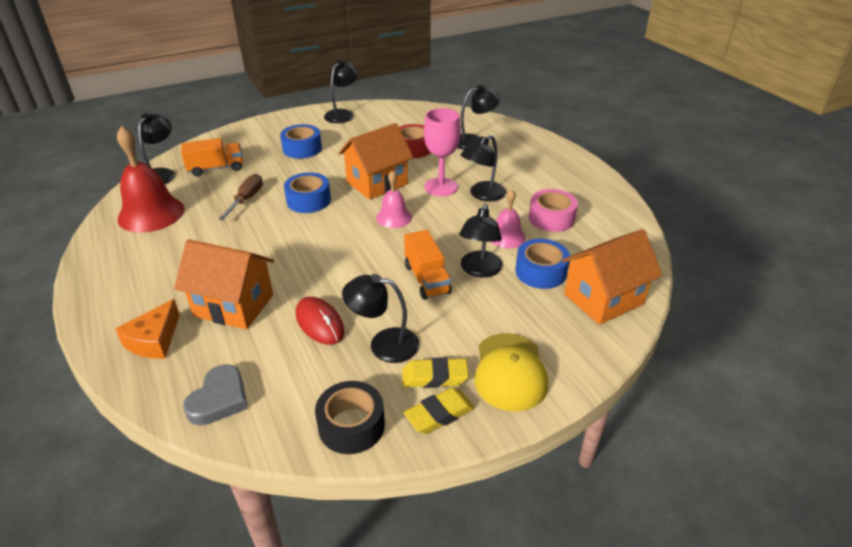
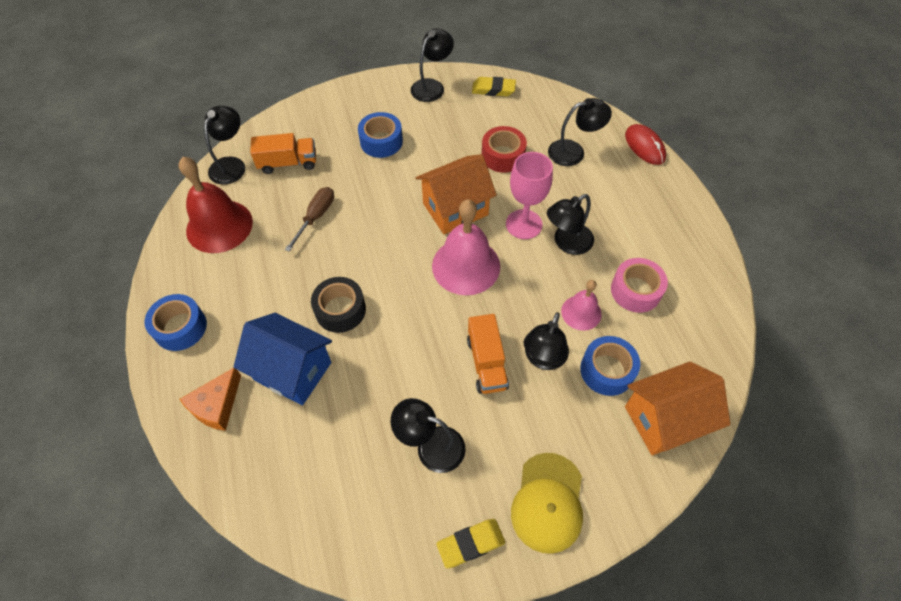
camera: 10 degrees right, 20 degrees up
(219, 399) = (271, 490): grey heart -> none
(234, 305) = (293, 371): orange house -> blue house
(308, 200) = (380, 227): blue tape -> blue tape (180, 327)
(319, 323) = (372, 408): red mouse -> red mouse (644, 146)
(351, 425) = (388, 543): black tape -> black tape (340, 310)
(394, 217) = (466, 266): pink bell -> pink bell, size x1.78
(434, 377) = (474, 496): yellow eraser -> yellow eraser (493, 90)

